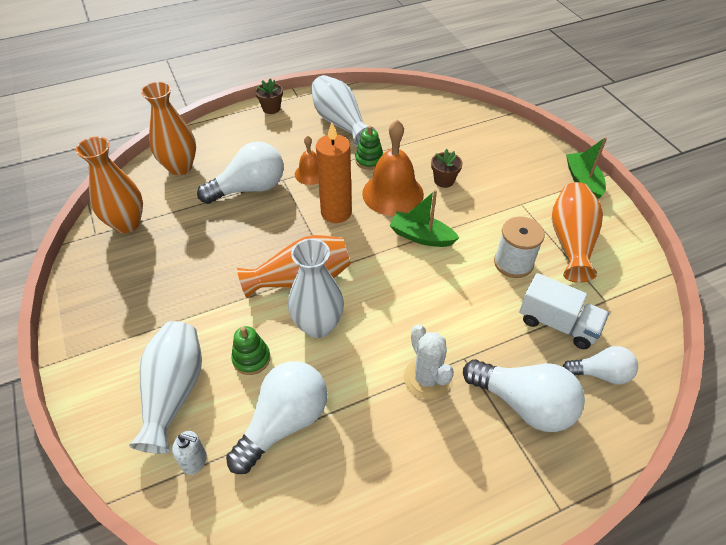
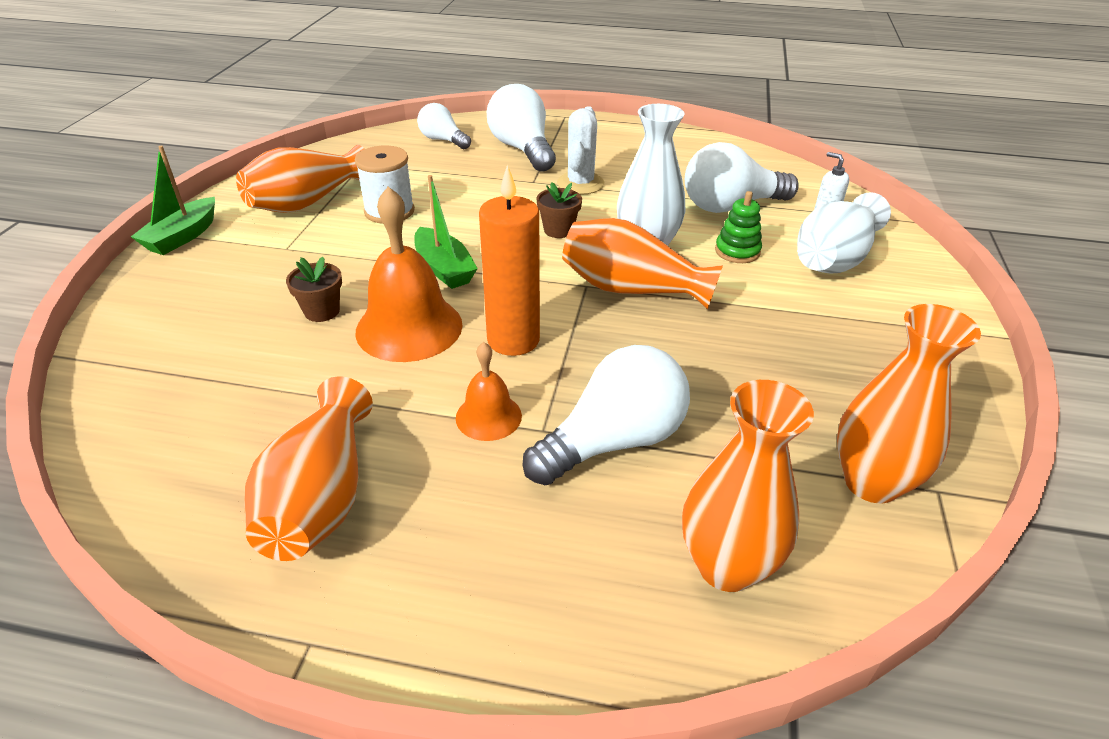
camera: 145 degrees left, 10 degrees down
(249, 188) = (613, 441): white light bulb -> white light bulb turned 135 degrees clockwise
(271, 108) = (408, 637): brown flower pot -> brown flower pot (558, 230)
(340, 123) = (321, 497): white vase -> orange vase
(369, 160) = (374, 391): green stacking toy -> none
(557, 324) = (426, 168): white truck -> none

